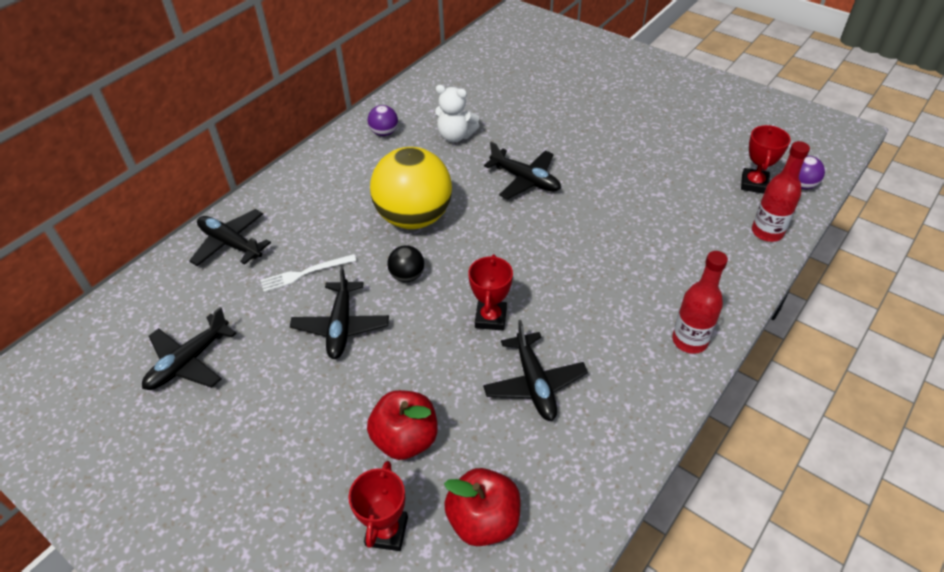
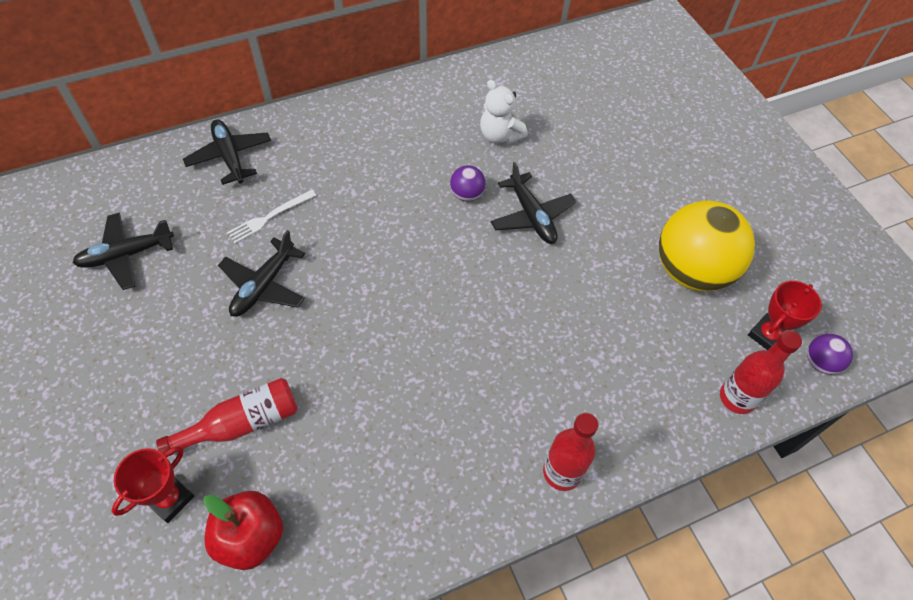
camera: 25 degrees right, 10 degrees up
(305, 273) = (269, 217): white fork -> white fork turned 45 degrees counterclockwise
(384, 133) = (436, 102): purple ball -> purple ball (467, 194)
(406, 439) = (242, 424): red apple -> red bottle
(407, 276) = (352, 264): black ball -> none
(414, 218) = (400, 207): yellow ball -> yellow ball (691, 271)
(491, 318) = (394, 346): red trophy -> none
(534, 383) = (385, 433): black plane -> none

